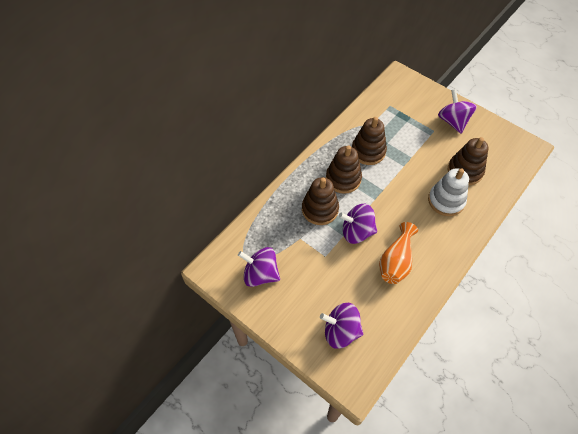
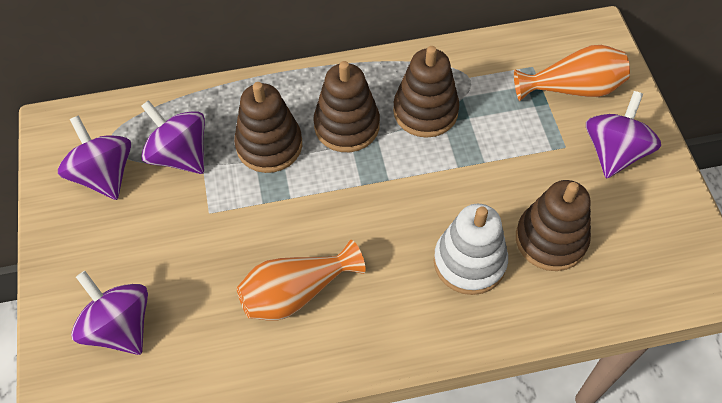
camera: 40 degrees right, 0 degrees up
(357, 232) = (286, 211): purple spinning top -> purple spinning top (180, 155)
(413, 105) = (572, 89): none -> orange vase

